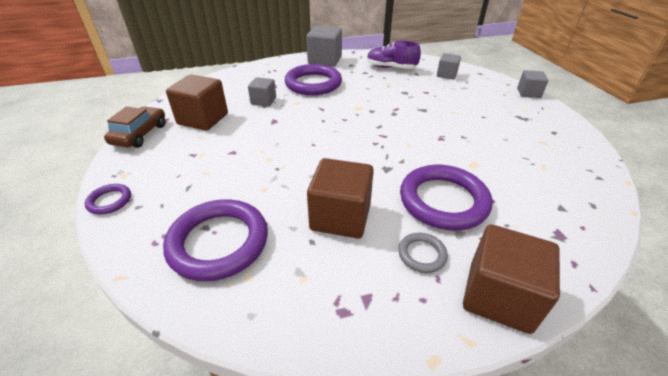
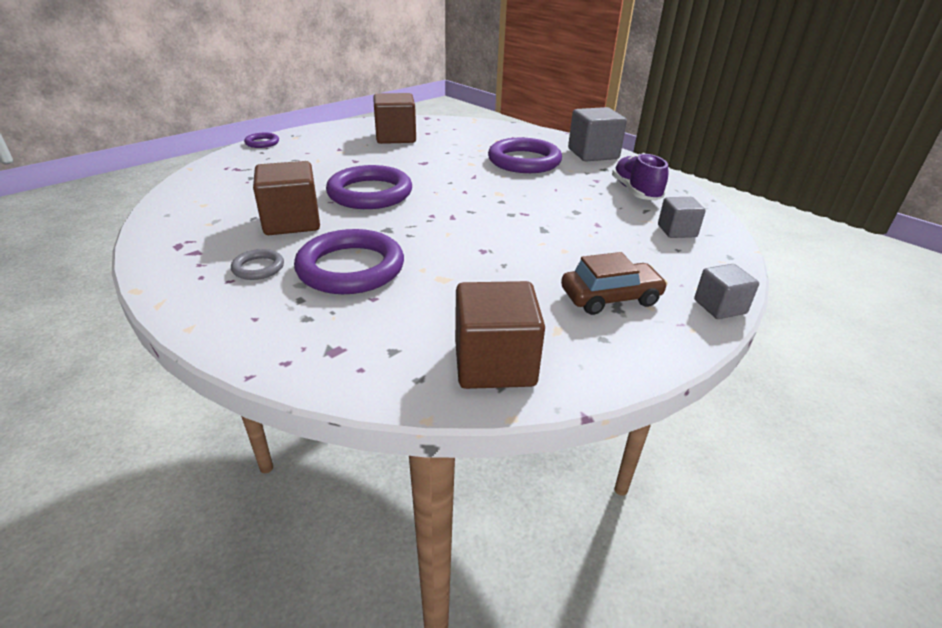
camera: 60 degrees right, 5 degrees down
(140, 134) = (351, 126): brown car -> brown car (610, 297)
(218, 242) = (235, 186): purple ring -> purple ring (370, 193)
(263, 101) = (456, 150): grey cube -> none
(499, 296) = (216, 315): brown cube -> brown cube (494, 364)

